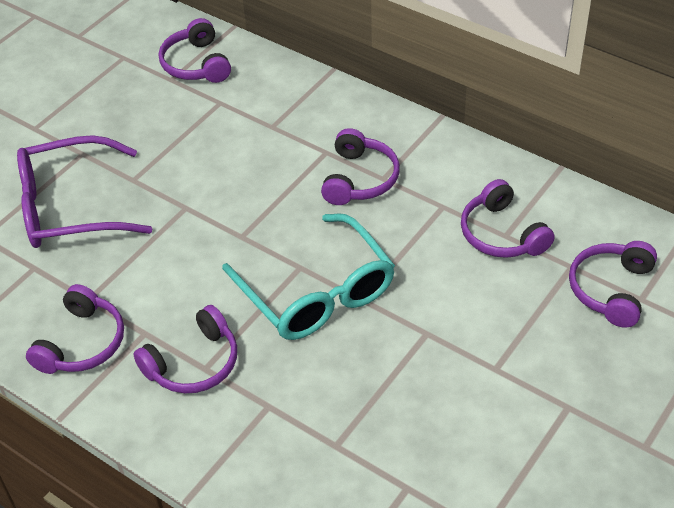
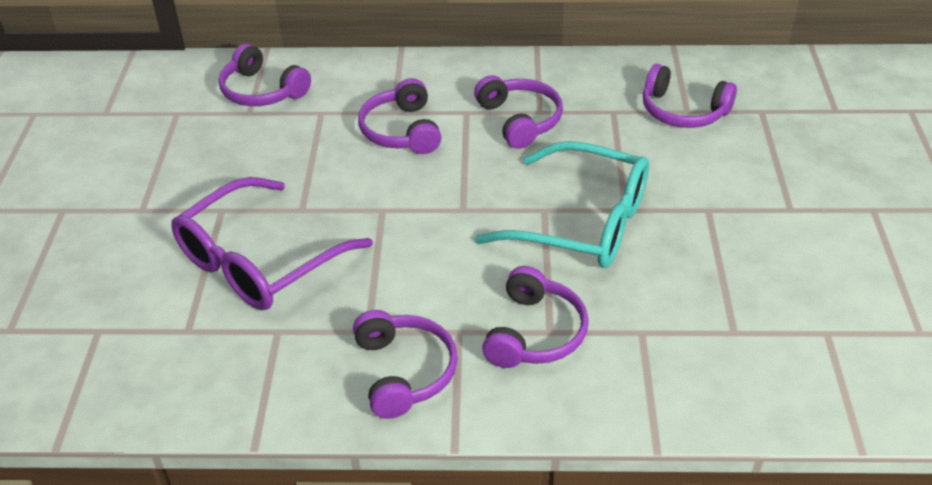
camera: 35 degrees left, 5 degrees down
(611, 289) = (807, 114): purple headphones -> purple headphones (401, 131)

